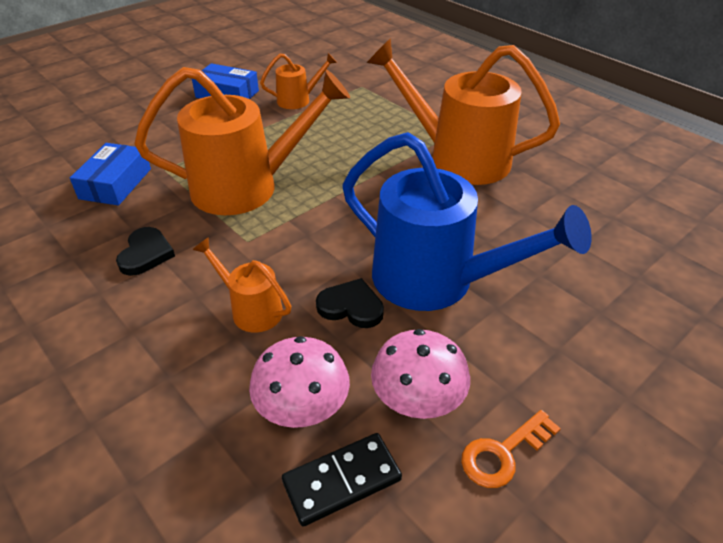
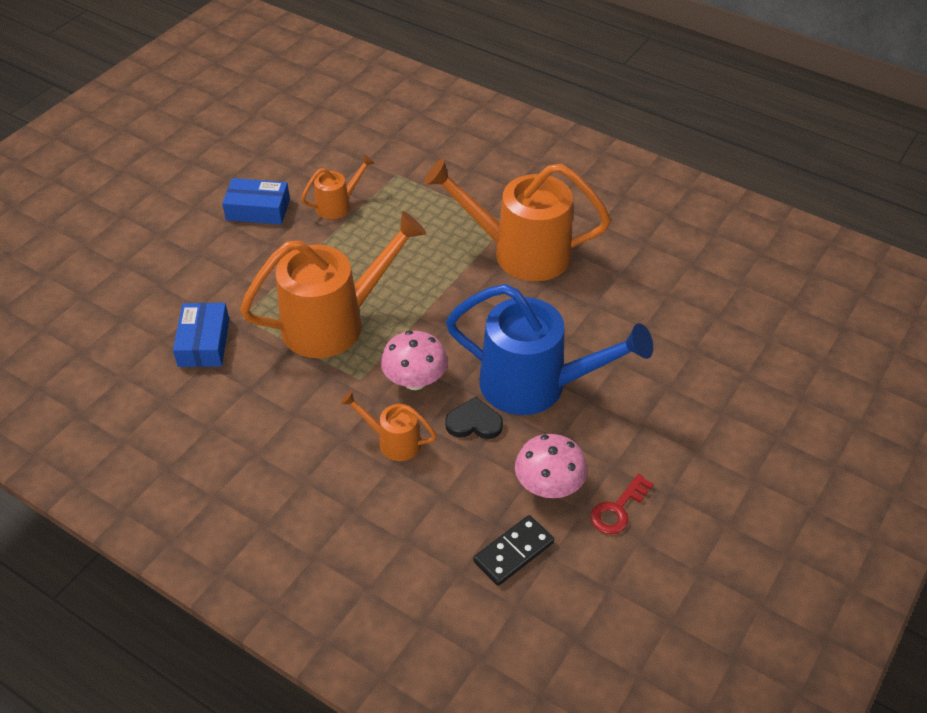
camera: 15 degrees left, 5 degrees up
(146, 254) = (276, 410): black heart -> none
(302, 408) = (467, 510): pink mushroom -> pink mushroom (415, 381)
(503, 453) = (618, 509): orange key -> red key

